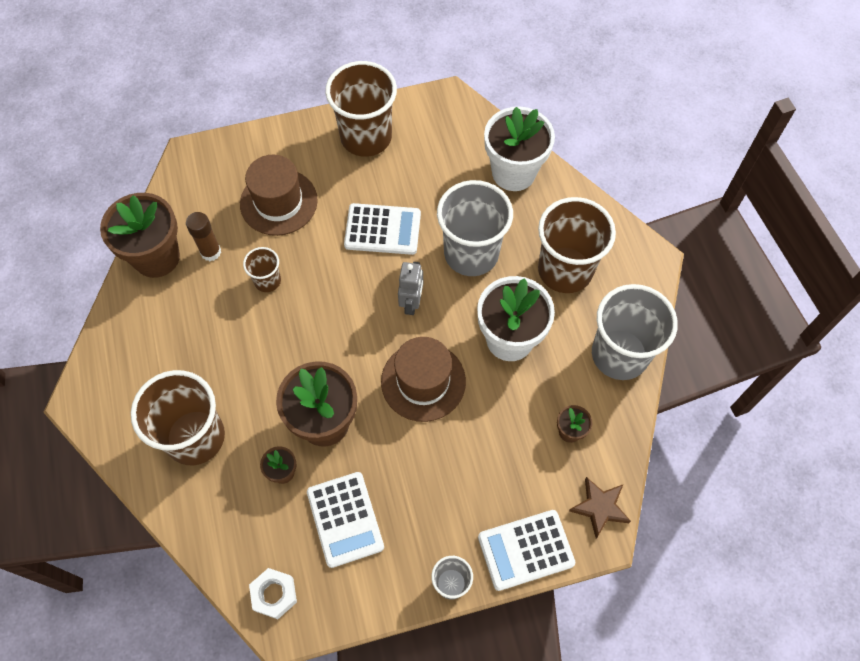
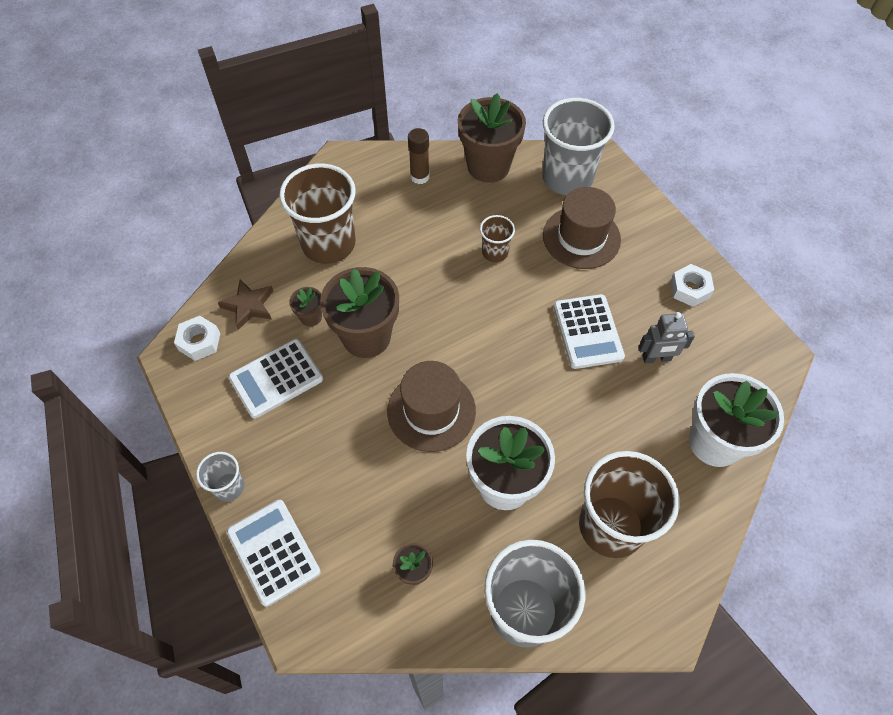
camera: 75 degrees right, 5 degrees down
(211, 252) = (508, 202): brown glue stick -> brown glue stick (420, 177)
(366, 137) = (690, 289): brown cup -> white nut
(411, 303) = (514, 379): grey robot -> grey robot (656, 358)
(471, 253) = (593, 422): grey cup -> grey cup (567, 178)
(599, 507) = (334, 622): brown star -> brown star (249, 306)

